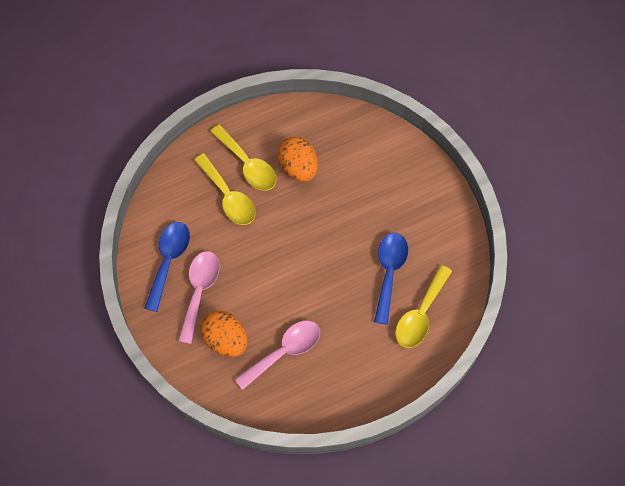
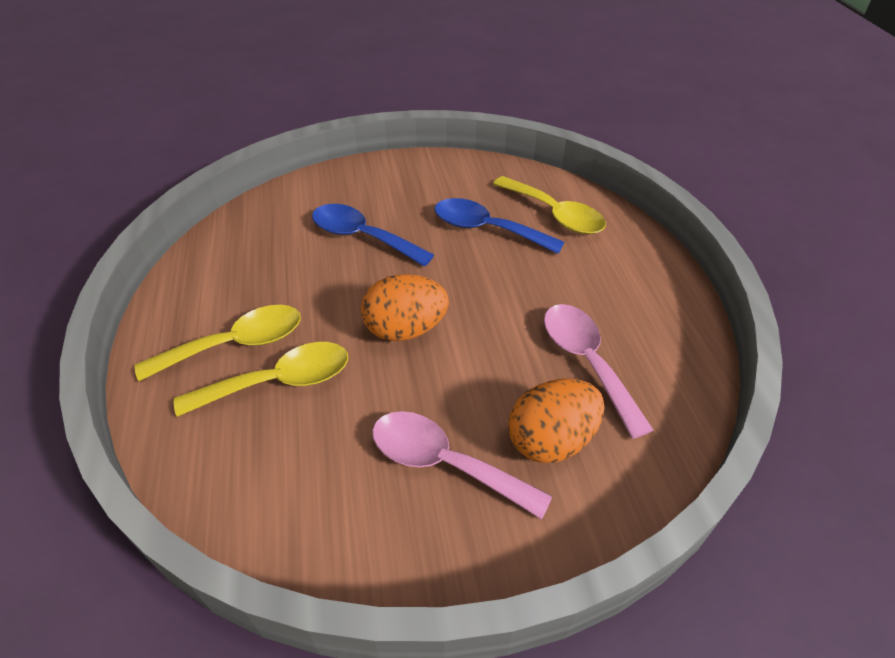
camera: 75 degrees left, 20 degrees down
(169, 261) = (362, 505): blue spoon -> blue spoon (362, 237)
(298, 167) = (280, 286): orange egg -> orange egg (405, 329)

